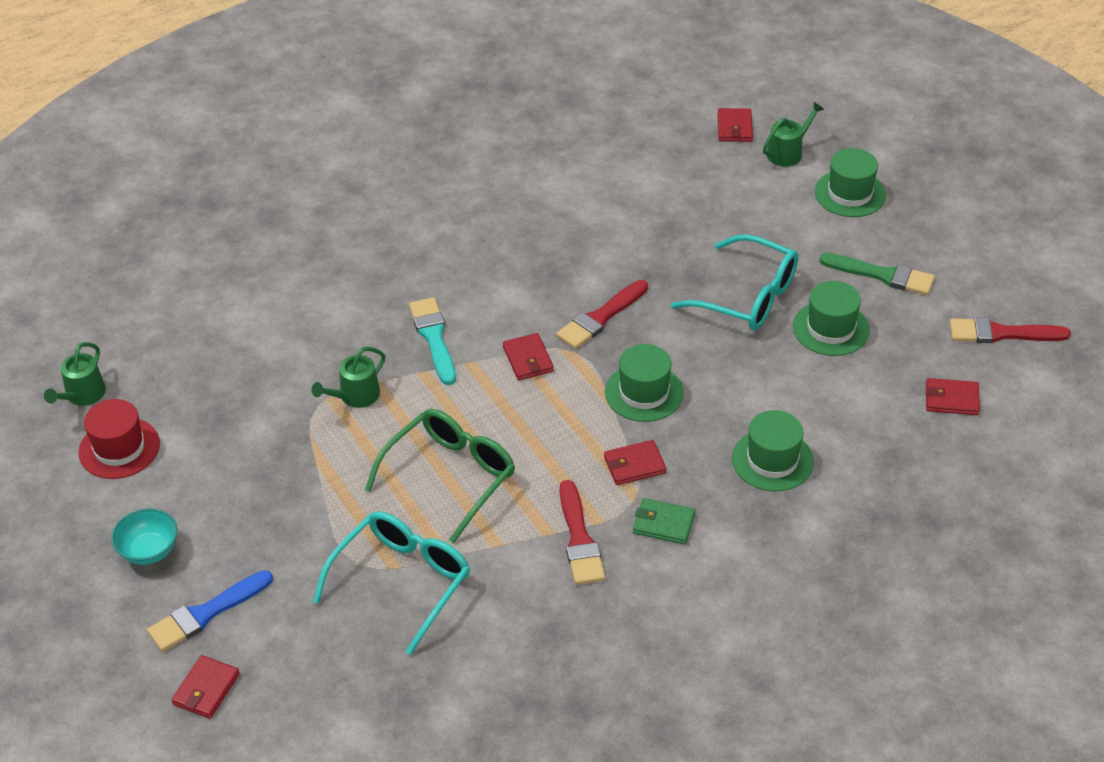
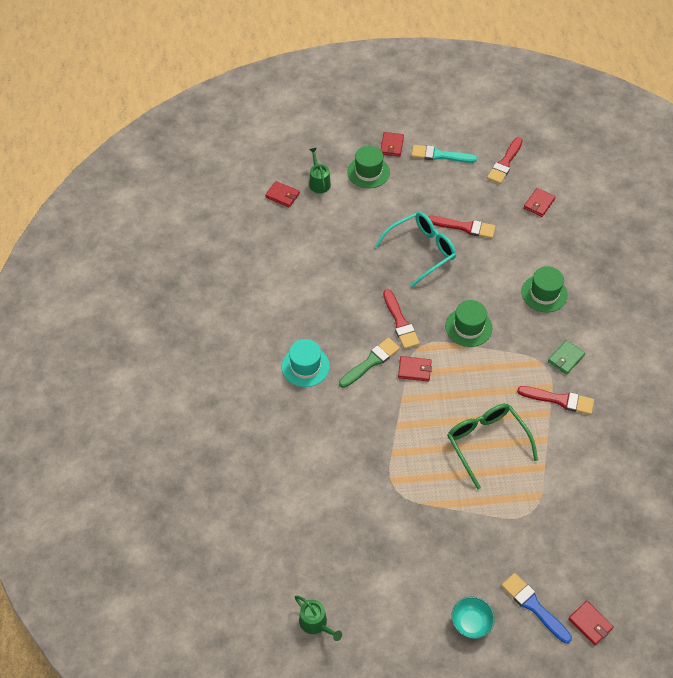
camera: 65 degrees left, 10 degrees up
(119, 448) = (375, 615): red hat -> none
(206, 613) = (533, 606): blue brush -> blue brush turned 150 degrees clockwise
(355, 396) = (398, 467): green watering can -> none
(402, 581) = (553, 495): turquoise glasses -> none
(434, 338) = (371, 409): turquoise brush -> turquoise brush (440, 155)
(463, 250) = (305, 366): none -> turquoise hat
(634, 465) = (519, 354): red wallet -> red wallet (391, 145)
(831, 328) = (464, 227): green hat -> red brush
(882, 275) = (438, 188): green brush -> green brush (371, 362)

